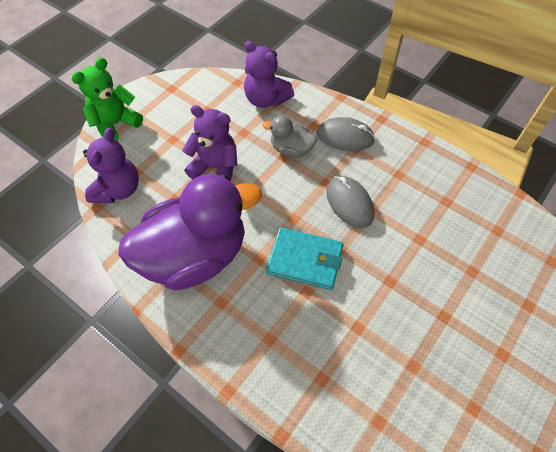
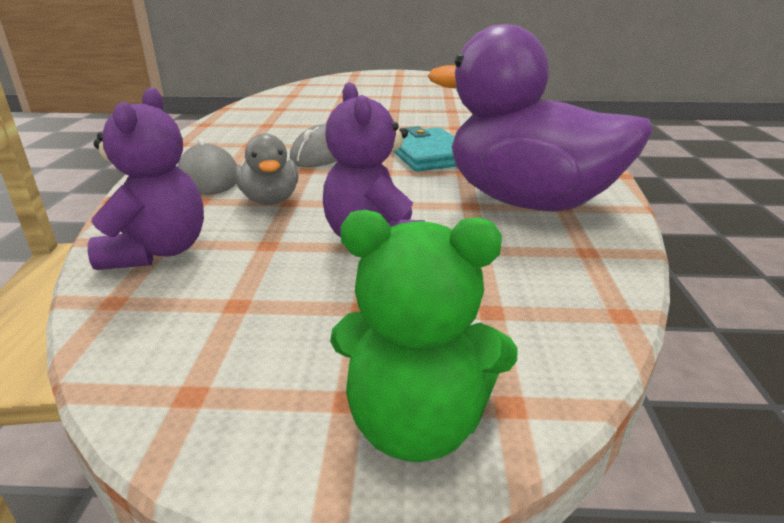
camera: 125 degrees left, 30 degrees down
(118, 189) = (555, 309): purple teddy bear -> none

